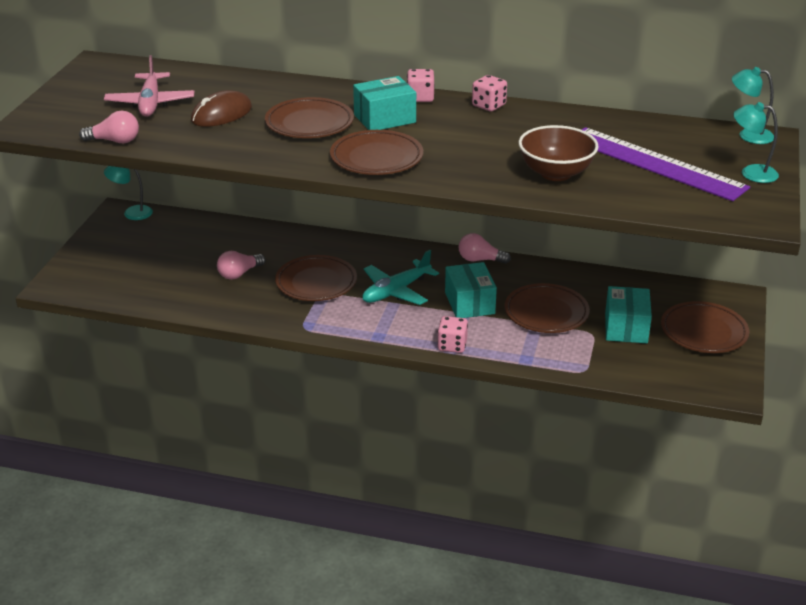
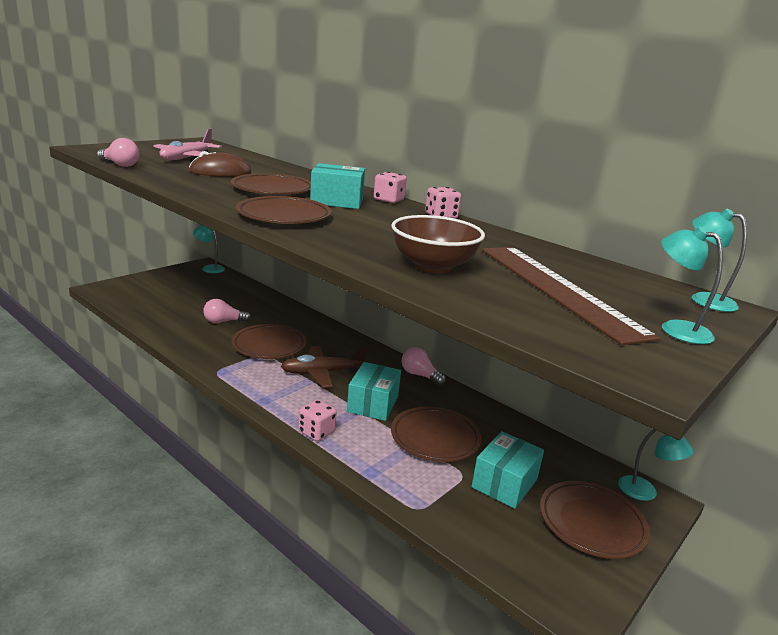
camera: 25 degrees right, 10 degrees down
(396, 291) = (322, 373): turquoise plane -> brown plane
(655, 163) = (557, 289): purple ruler -> brown ruler
(724, 294) = (645, 492): none -> turquoise lamp

